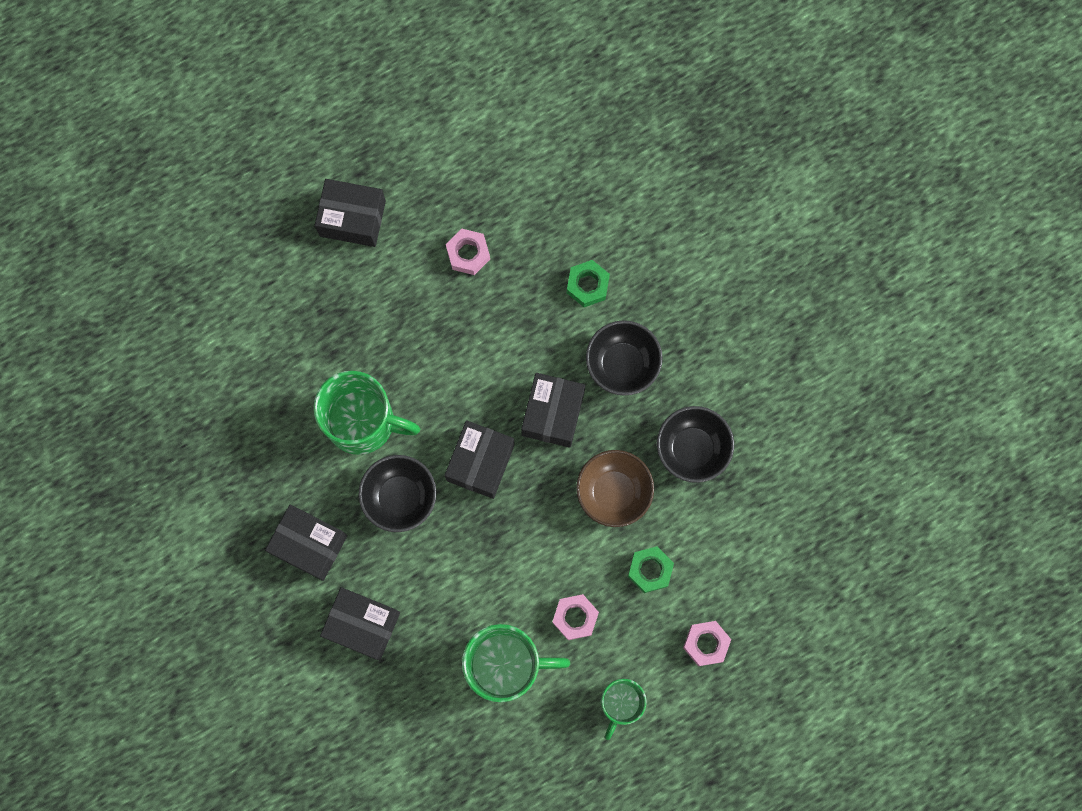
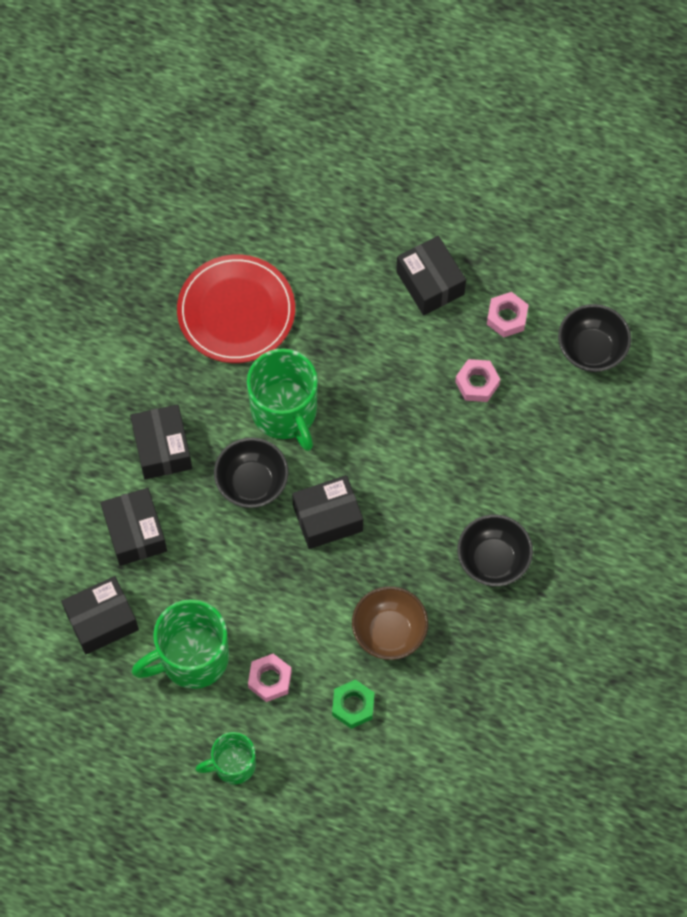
camera: 50 degrees right, 10 degrees down
(242, 389) = (236, 311): none -> red plate
(506, 665) = (191, 658): green mug -> green mug turned 105 degrees clockwise
(553, 413) = (410, 540): black box -> black box (102, 620)
(587, 285) = (530, 486): green nut -> none
(692, 449) = (473, 663): black bowl -> black bowl (591, 349)
(706, 644) = (332, 792): pink nut -> pink nut (507, 317)

